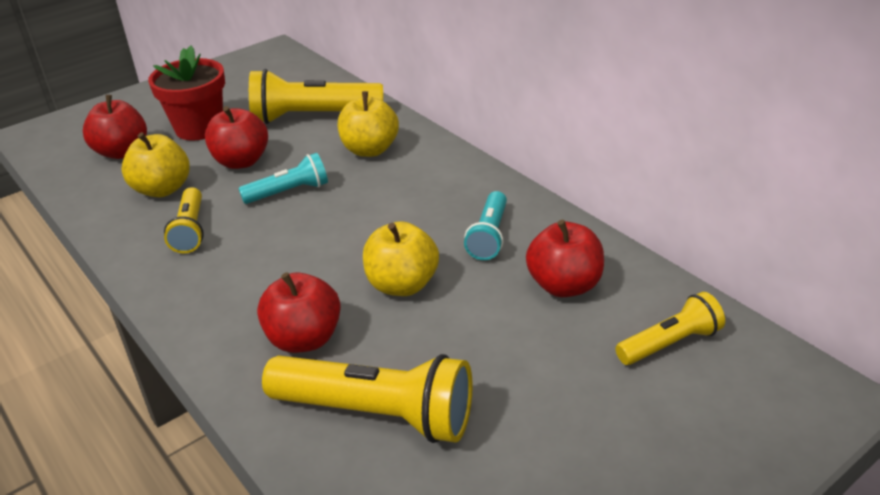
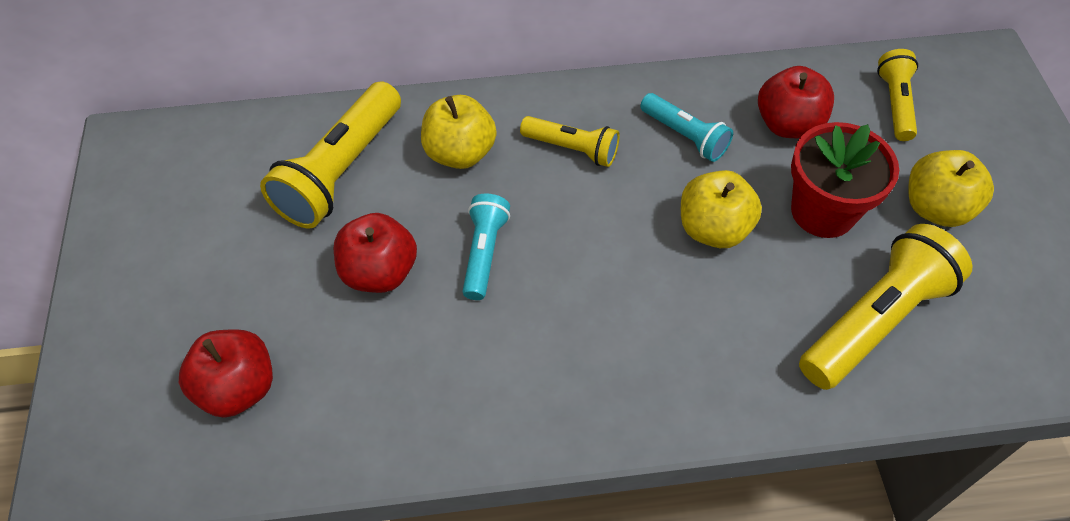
camera: 60 degrees left, 20 degrees up
(162, 189) = (373, 370): yellow apple -> yellow apple (936, 208)
(190, 230) = (487, 368): yellow flashlight -> yellow flashlight (572, 149)
(199, 128) = (257, 287): red flower pot -> red flower pot (823, 211)
(304, 339) = (745, 334): red apple -> none

